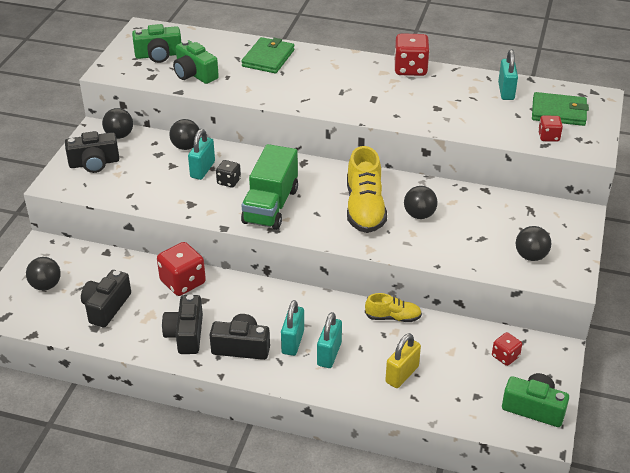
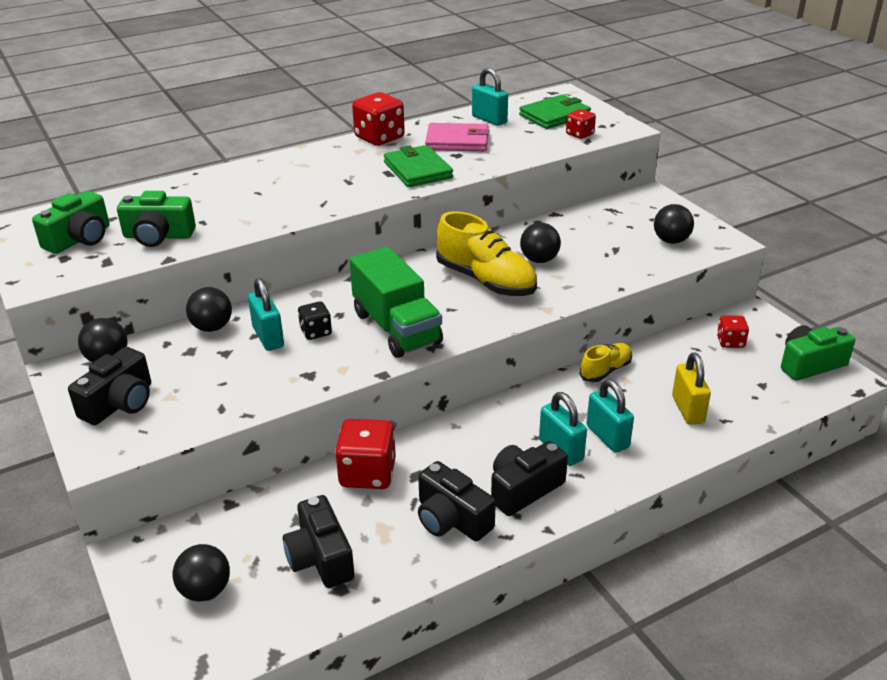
camera: 45 degrees left, 5 degrees down
(268, 58) = (220, 187): green wallet -> green wallet (417, 170)
(455, 98) = (457, 141): none -> pink wallet

